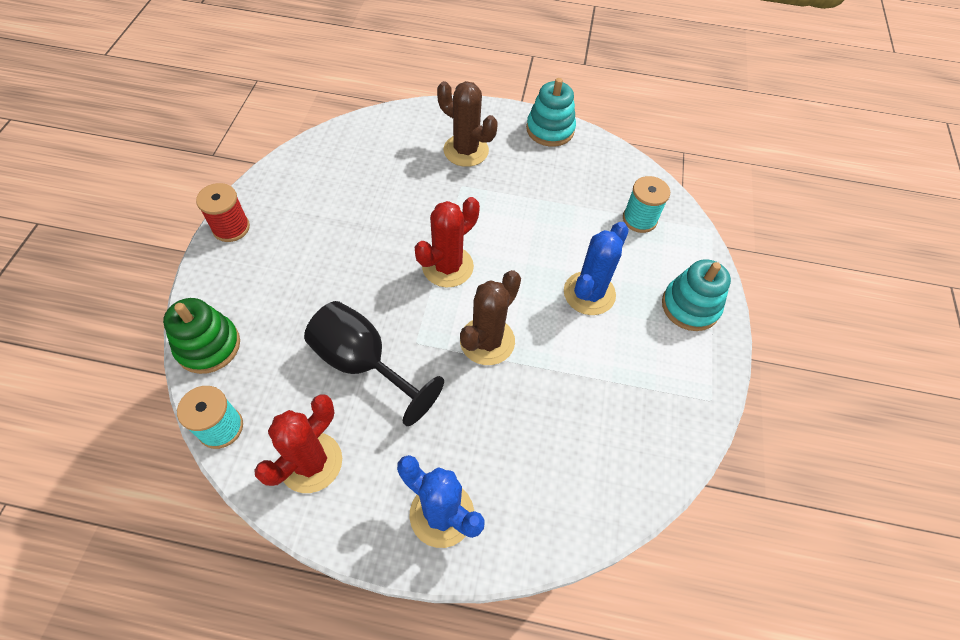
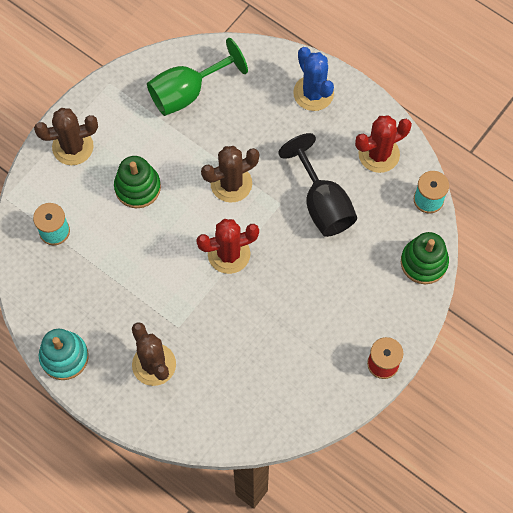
camera: 150 degrees left, 10 degrees up
(589, 293) = (137, 187): blue cactus -> green stacking toy
(611, 433) = (187, 92): none -> green goblet
(690, 306) = (73, 147): turquoise stacking toy -> brown cactus

